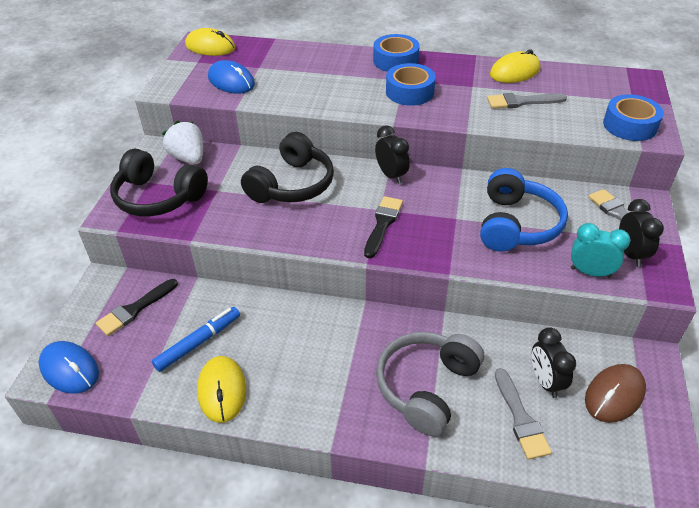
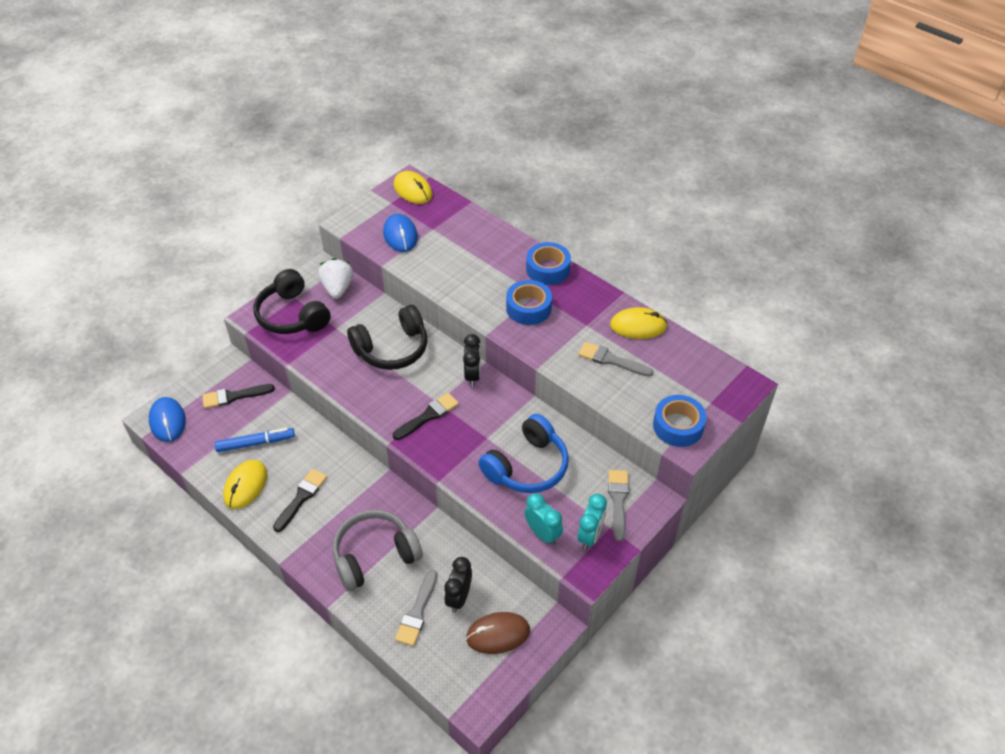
camera: 30 degrees right, 5 degrees up
(297, 371) = (301, 498): none -> black brush
(630, 254) = (590, 536): black clock -> turquoise clock

